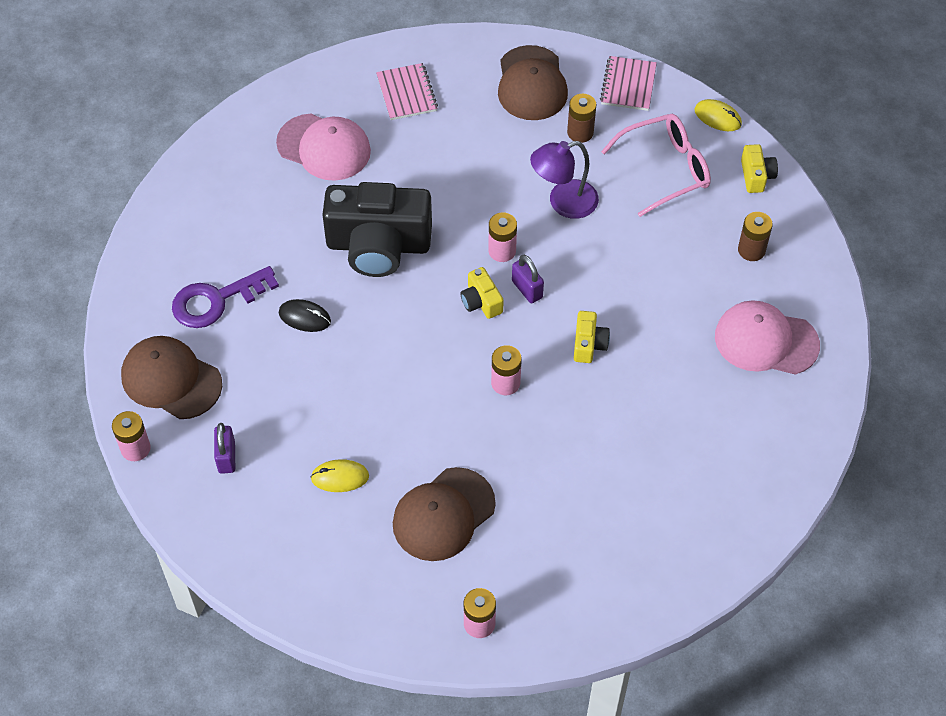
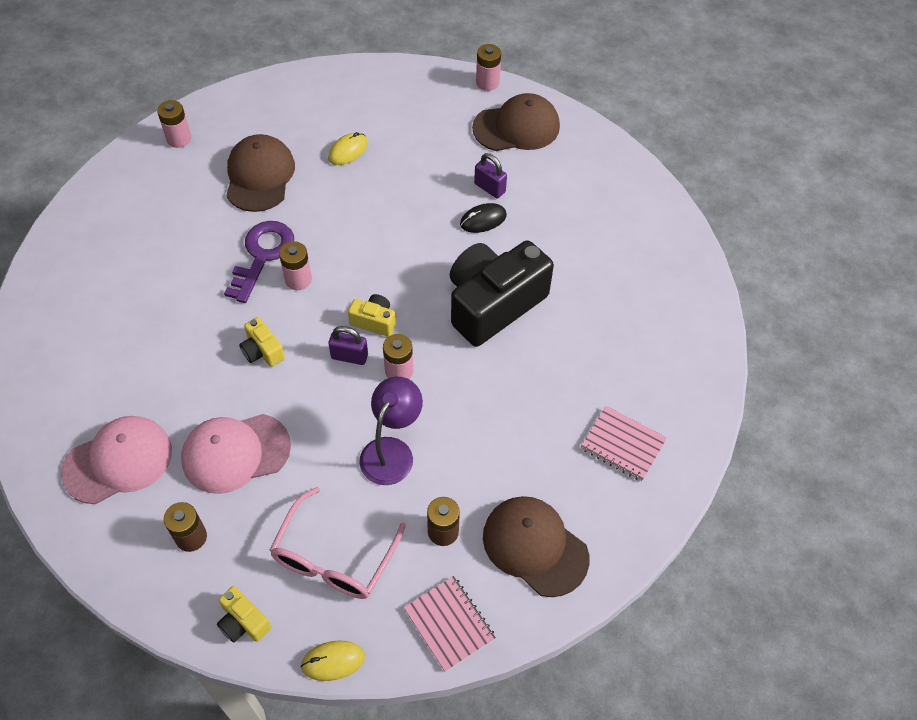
camera: 135 degrees right, 0 degrees up
(216, 300) = (552, 187): purple key -> purple key (262, 255)
(226, 457) = (429, 114): purple padlock -> purple padlock (489, 188)
(324, 147) = (624, 345): pink cap -> pink cap (235, 453)

